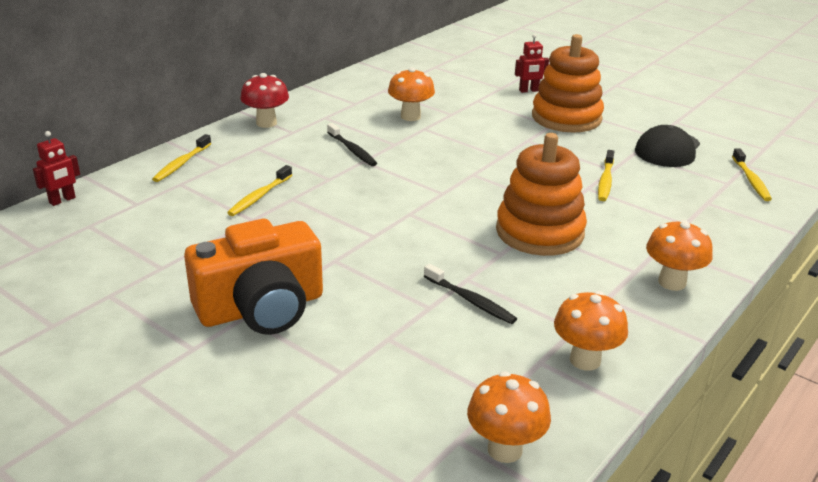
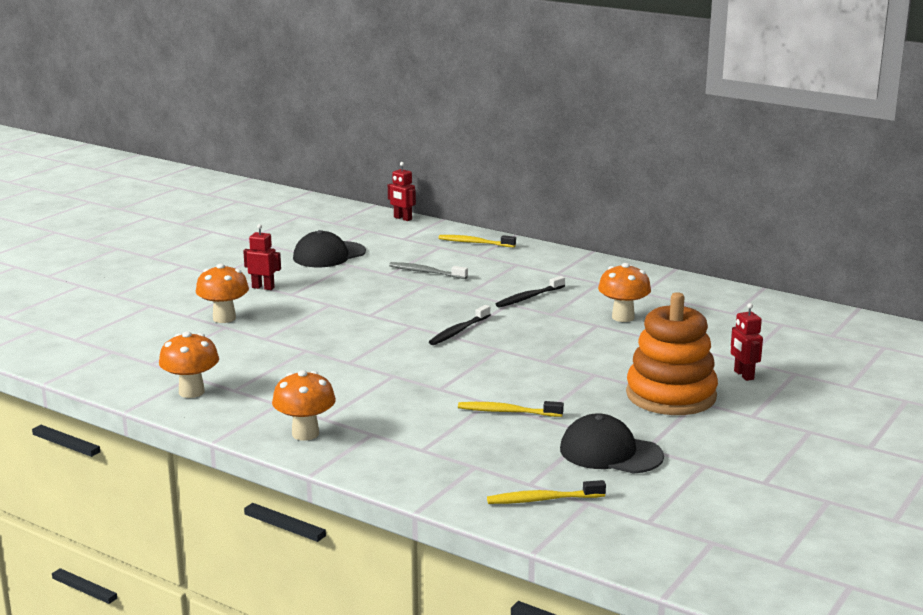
camera: 85 degrees right, 10 degrees down
(166, 256) = (329, 255): none -> black cap
(259, 196) = (426, 272): yellow toothbrush -> grey toothbrush
(261, 308) = (263, 287): orange camera -> red robot
(266, 123) = (571, 262): red mushroom -> none
(470, 300) = (273, 351): black toothbrush -> black toothbrush (458, 331)
(504, 449) = (99, 364): orange mushroom -> orange mushroom (224, 318)
(539, 232) = (388, 378): orange stacking toy -> none

